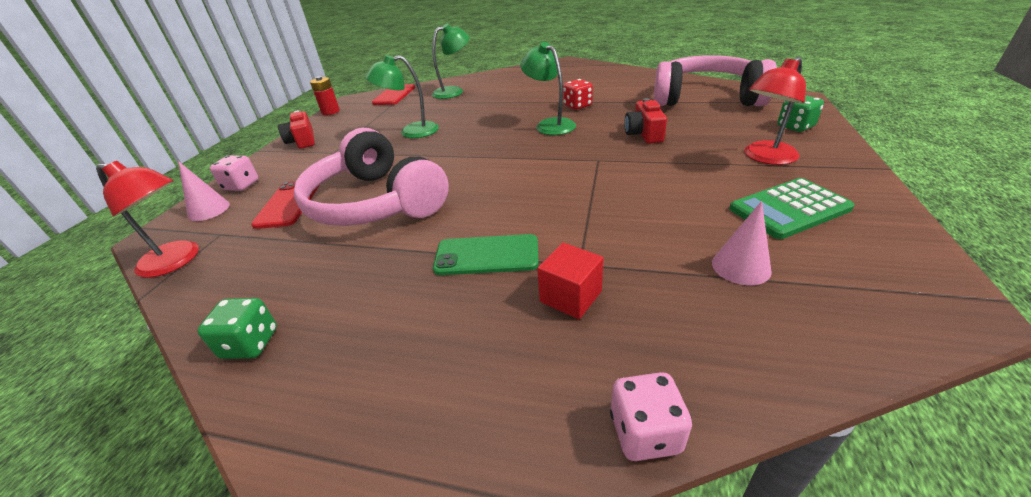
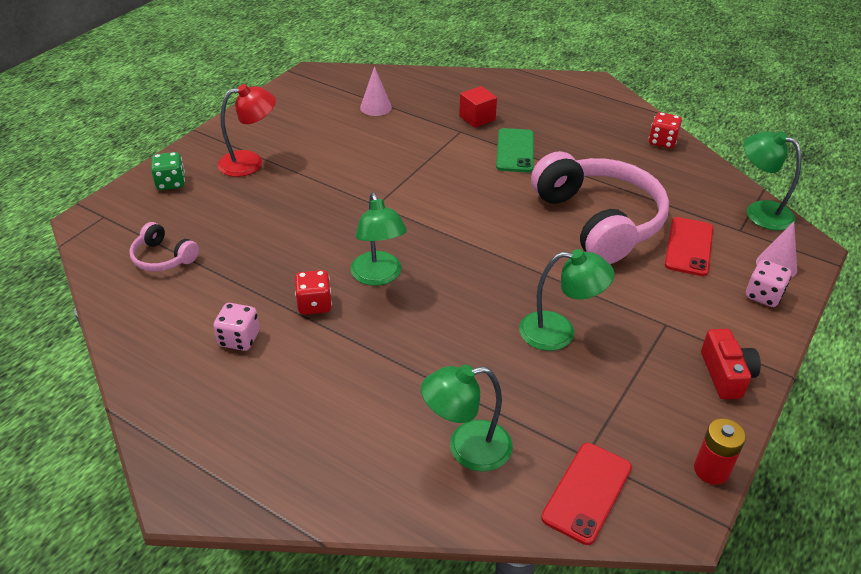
camera: 165 degrees left, 5 degrees up
(177, 261) = (759, 212): red lamp -> green lamp
(250, 344) = (662, 142): green dice -> red dice
(487, 255) = (515, 151): green phone -> green phone turned 75 degrees clockwise
(644, 134) = (301, 222): red camera -> none
(645, 433) = (479, 75): pink dice -> pink dice (239, 339)
(705, 97) = (163, 258): pink headphones -> pink headphones, size x0.45
(789, 209) = (303, 124): green calculator -> none

